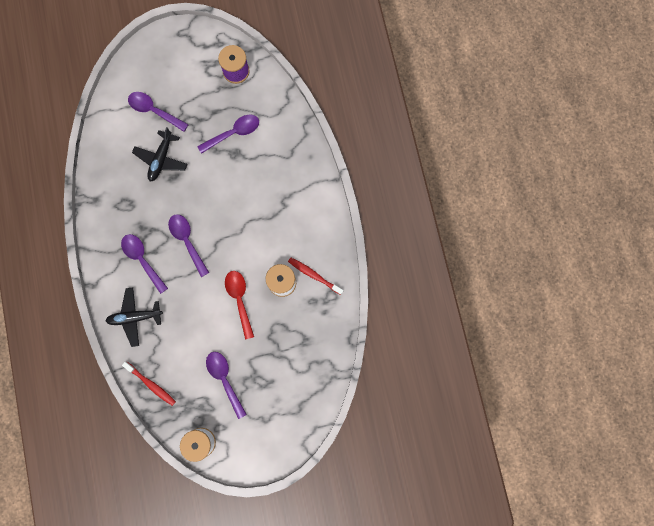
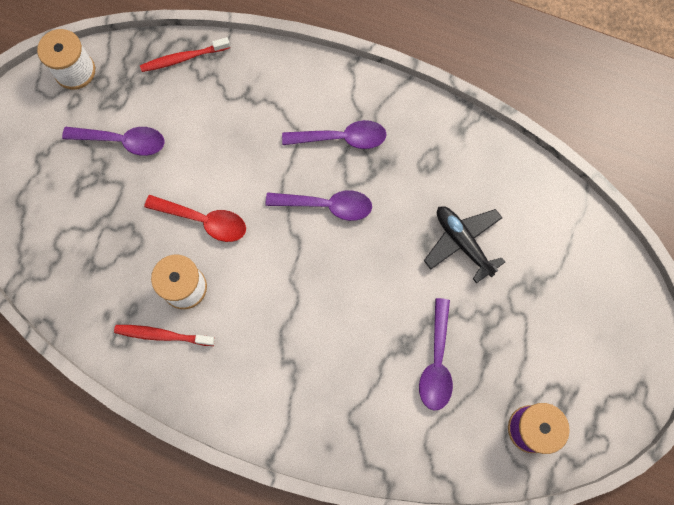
camera: 125 degrees right, 5 degrees down
(135, 317) = (276, 88): black plane -> none
(154, 111) = (540, 276): purple spoon -> none
(314, 275) = (162, 335): red toothbrush -> red toothbrush turned 150 degrees counterclockwise

